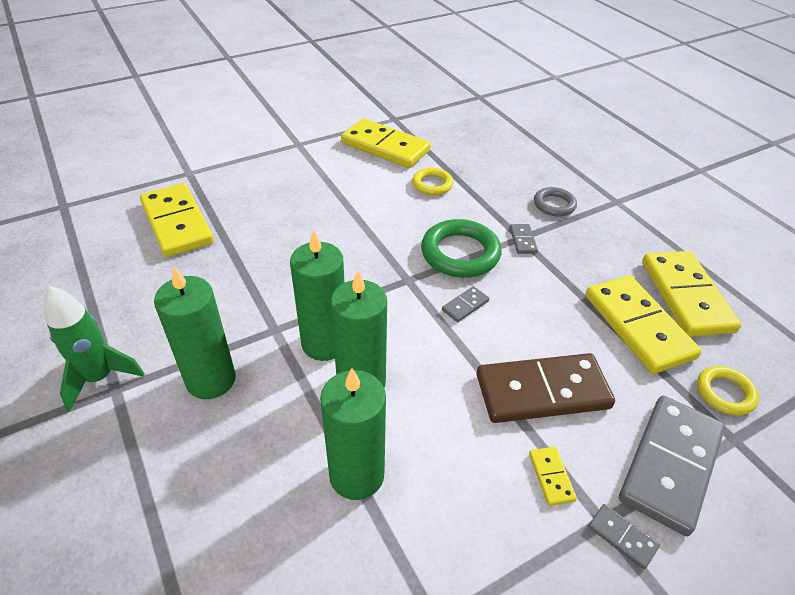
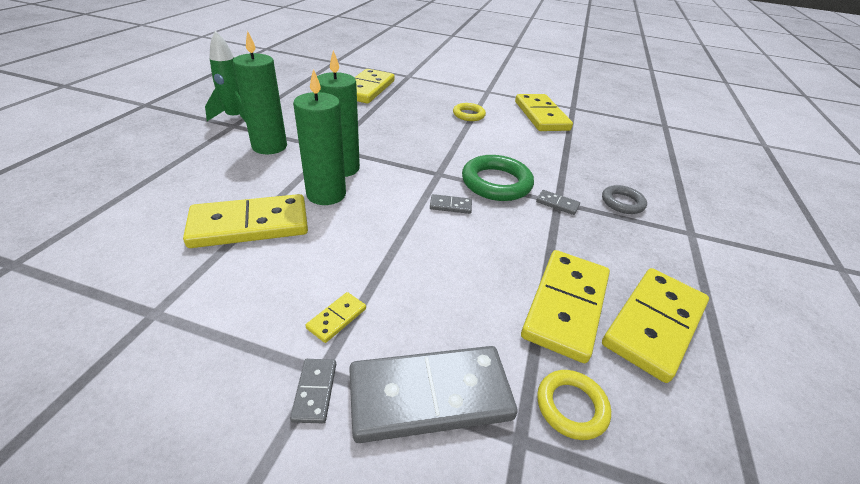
camera: 45 degrees right, 5 degrees down
(356, 475) = (250, 225): green candle -> yellow domino
(432, 184) = (541, 145): yellow ring -> yellow ring (468, 115)
(523, 240) = (557, 204): grey domino -> grey domino turned 75 degrees clockwise
(542, 391) = (417, 277): brown domino -> none

